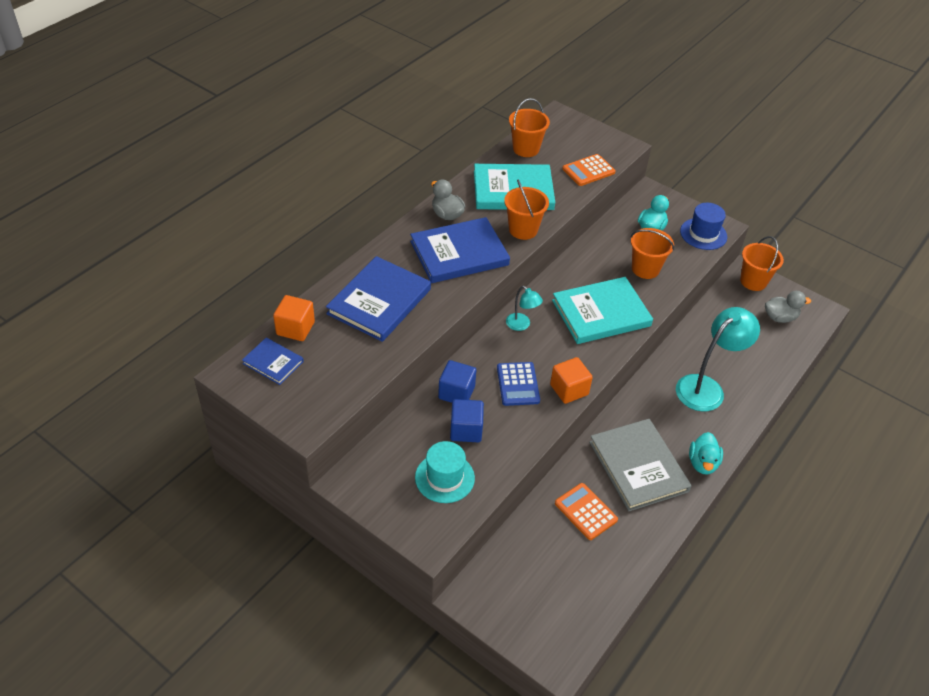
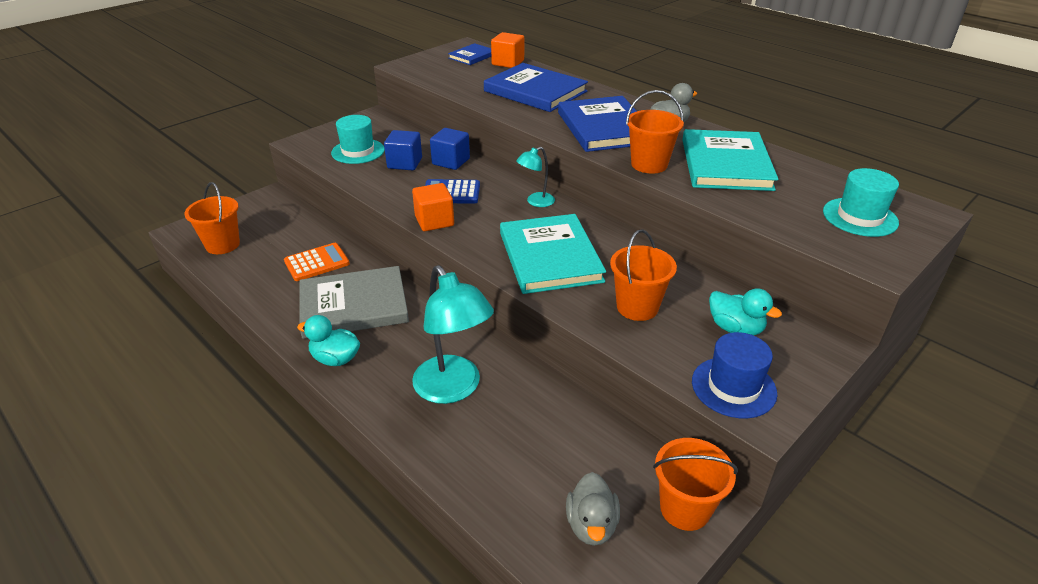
camera: 100 degrees right, 10 degrees down
(526, 149) = (823, 180): orange bucket -> orange bucket (222, 245)
(573, 143) = (860, 217): none -> turquoise hat
(588, 171) = (793, 222): orange calculator -> none

